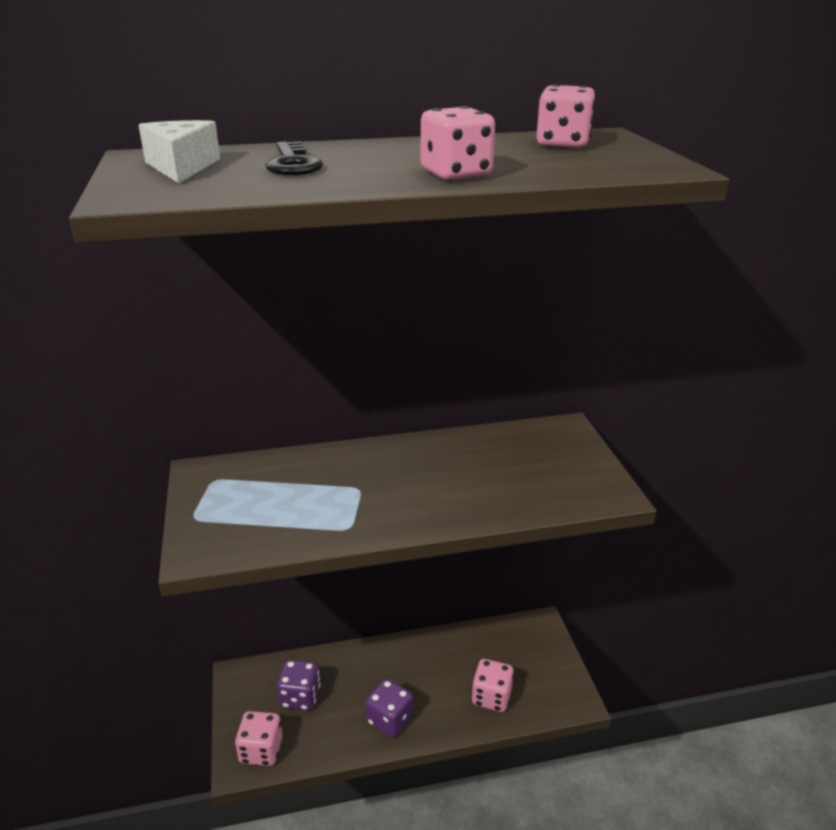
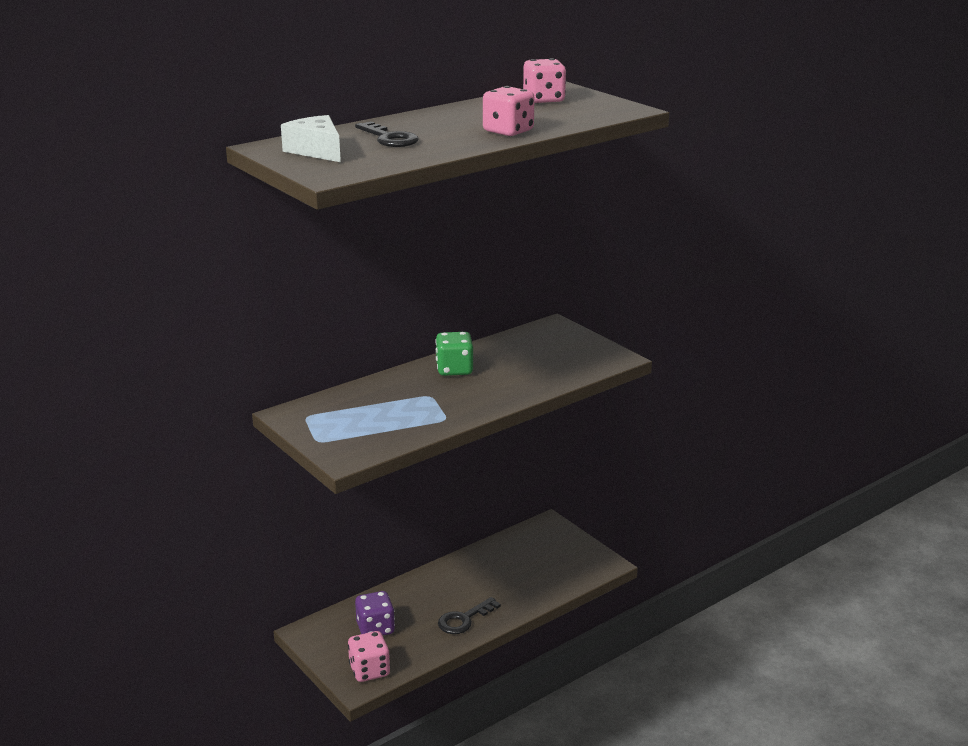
camera: 25 degrees left, 5 degrees down
(389, 719) = (464, 619): purple dice -> black key
(413, 460) = (454, 369): none -> green dice
(491, 697) = (537, 581): pink dice -> none

